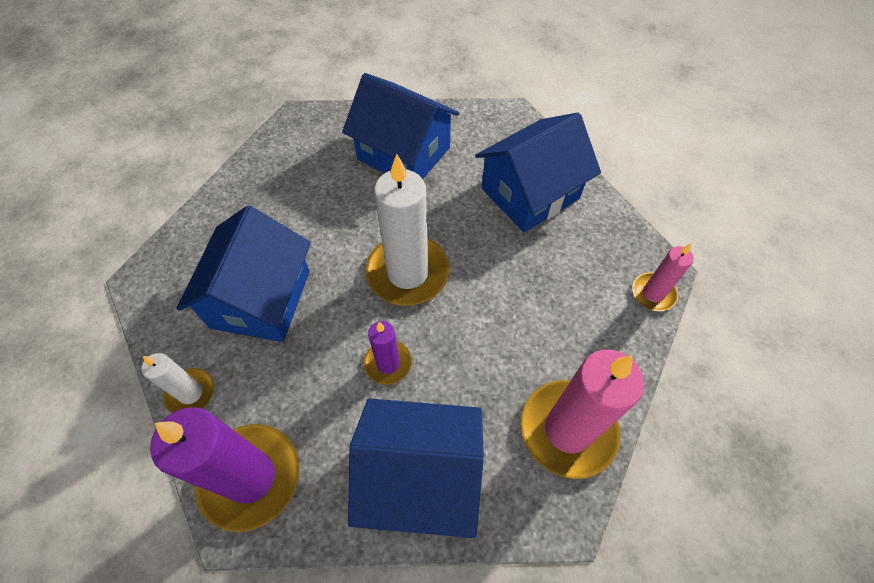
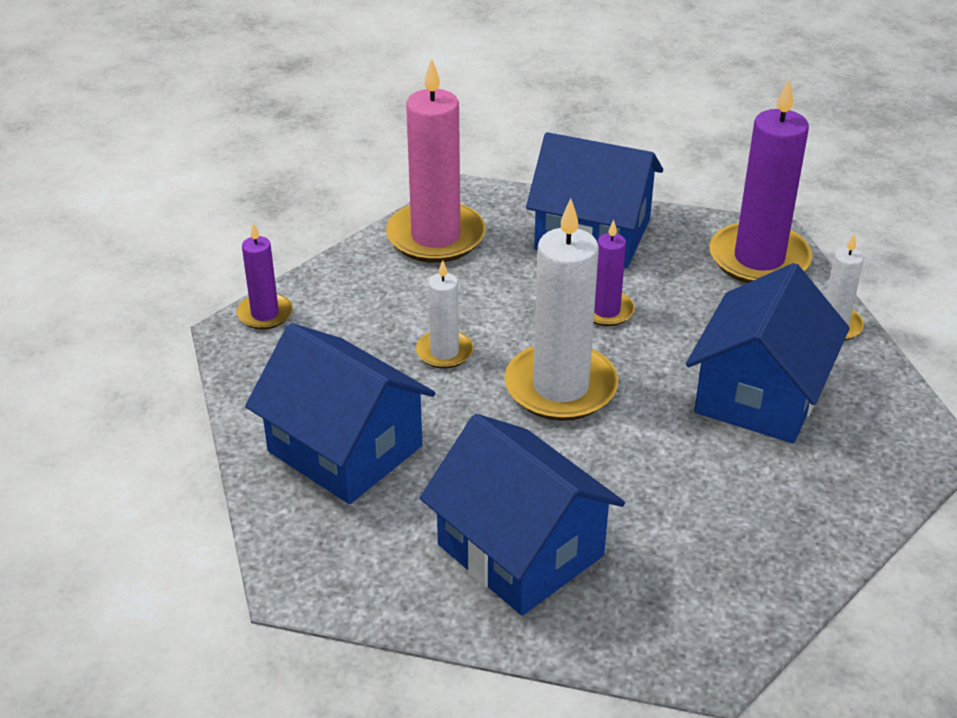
camera: 165 degrees left, 20 degrees down
(501, 287) = (444, 352): none -> white candle
(530, 193) = (345, 449): blue house -> blue house turned 60 degrees clockwise
(653, 293) = (265, 314): pink candle -> purple candle

